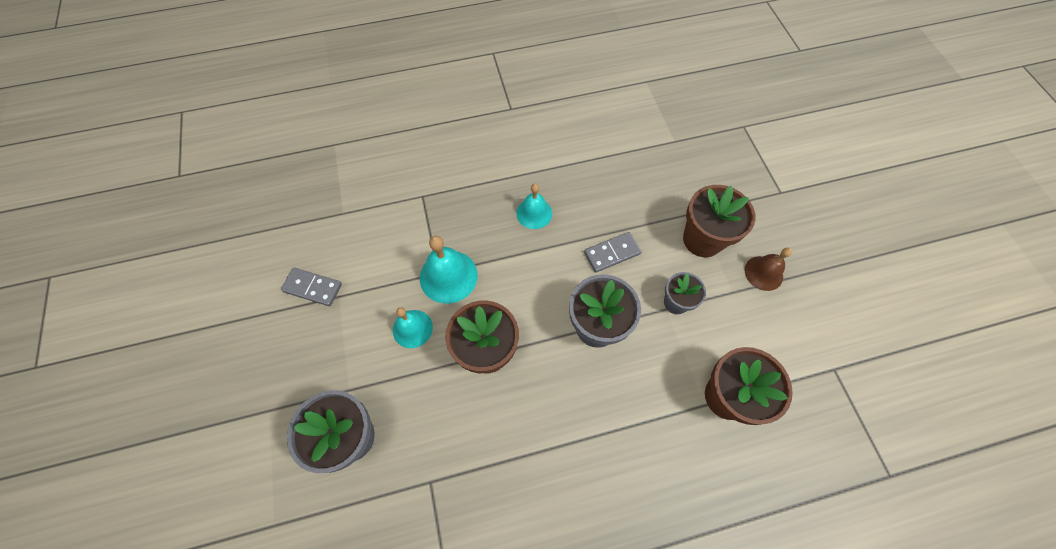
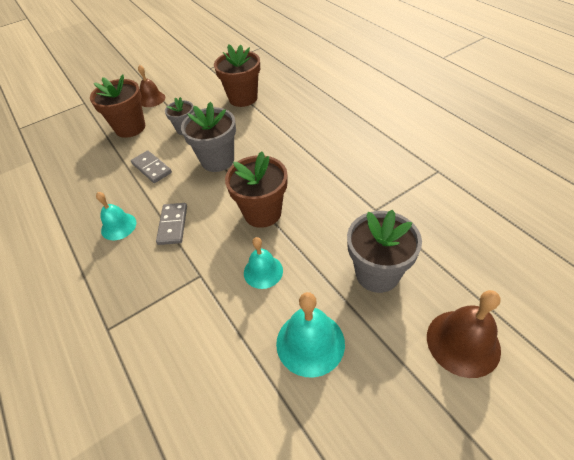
camera: 105 degrees left, 15 degrees down
(243, 478) = (463, 342): none -> brown bell
(312, 288) = (253, 389): grey domino -> grey domino (173, 225)
(448, 276) = (201, 265): turquoise bell -> turquoise bell (310, 343)

